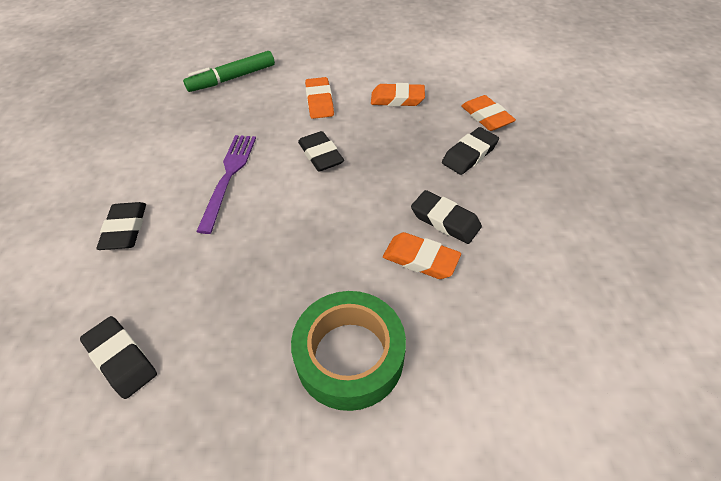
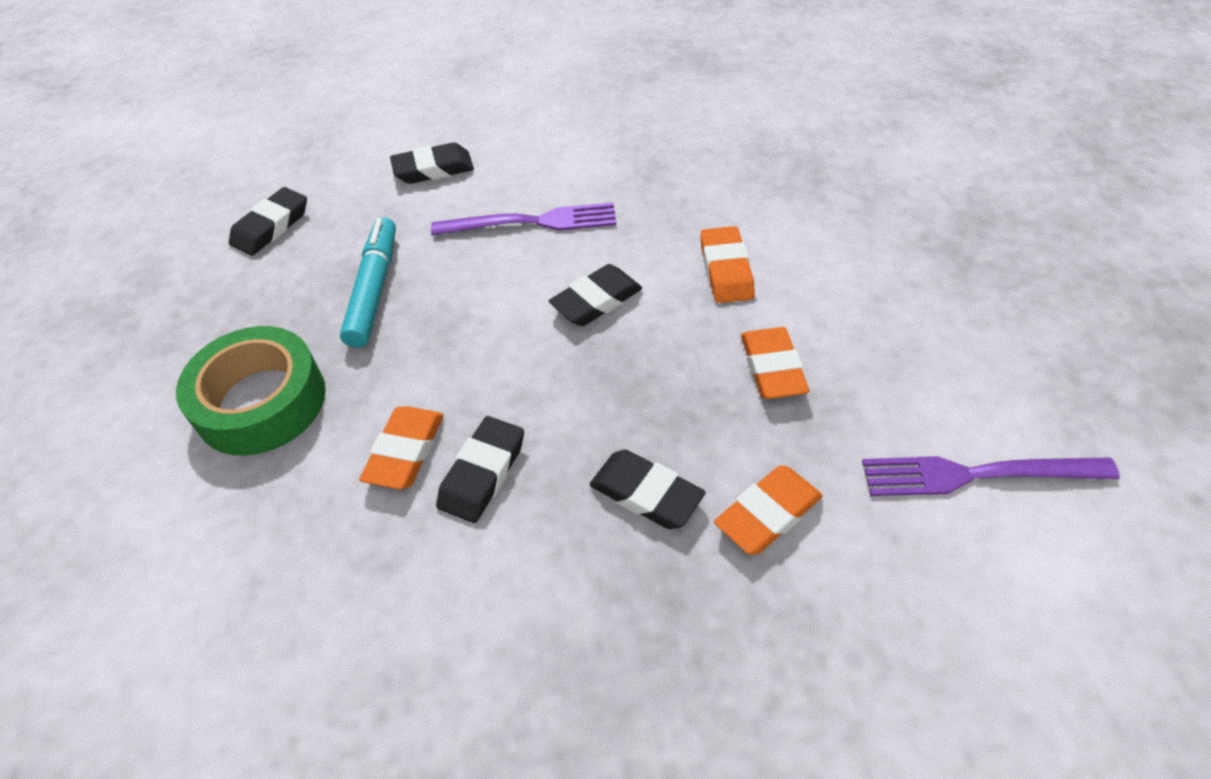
camera: 80 degrees right, 0 degrees up
(232, 78) = (746, 162): green marker -> none
(253, 274) = (374, 289): none -> turquoise marker
(319, 101) = (726, 270): orange eraser -> orange eraser turned 75 degrees counterclockwise
(472, 58) = (978, 474): none -> purple fork

